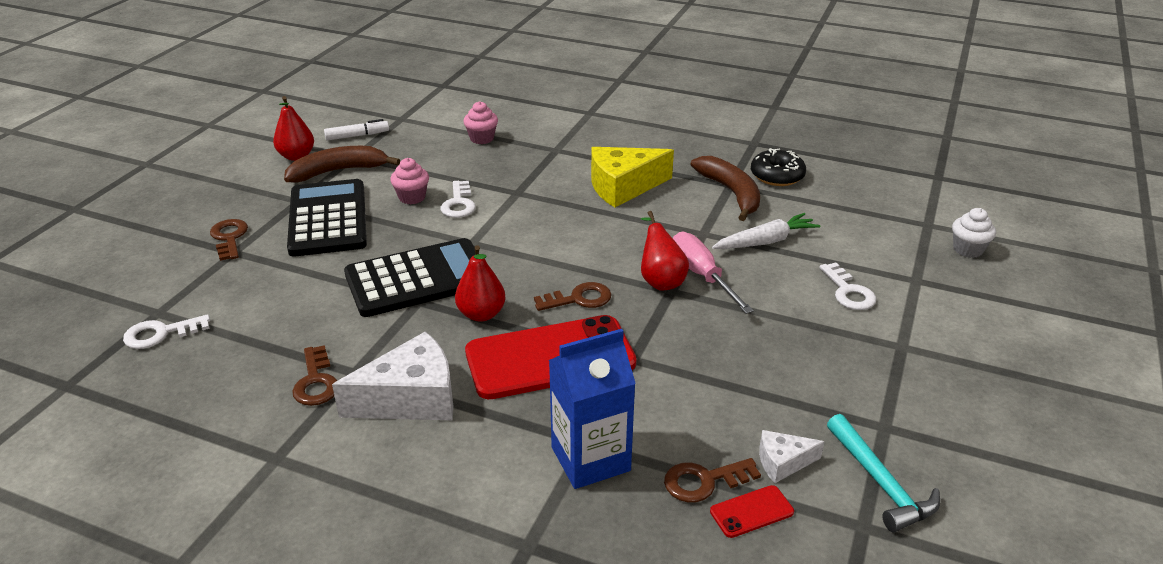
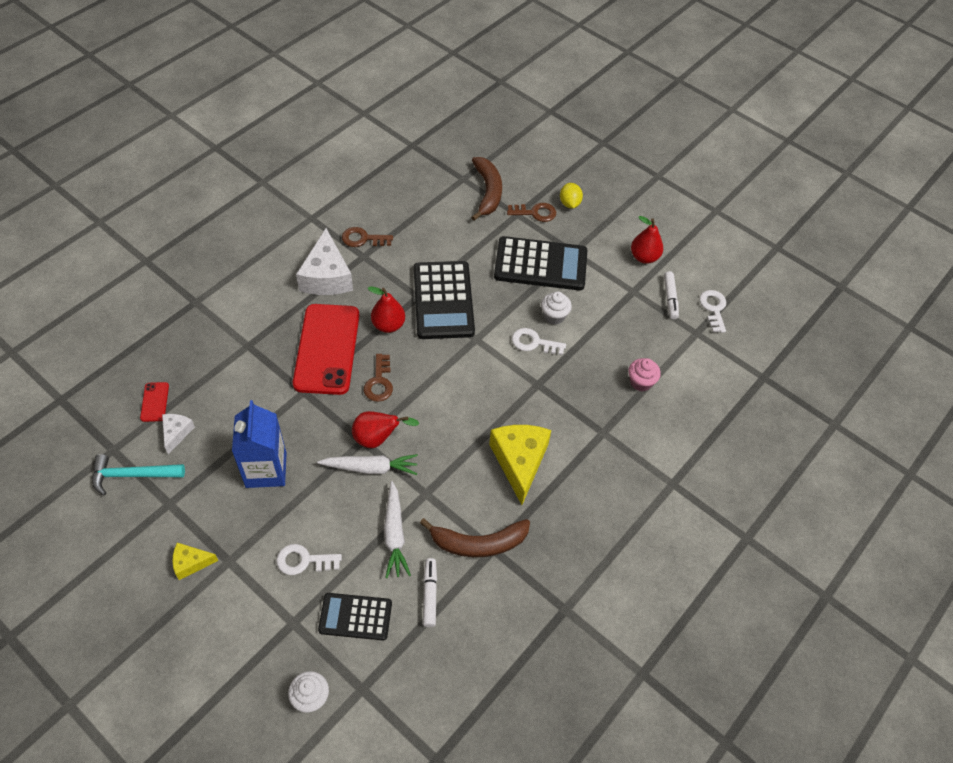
camera: 105 degrees right, 20 degrees up
(160, 334) = (441, 179): white key -> white key (713, 308)
(207, 215) = (569, 203): none -> yellow lemon
(338, 171) = (611, 279): brown banana -> brown banana (487, 192)
(412, 197) = (554, 316): pink cupcake -> white cupcake
(590, 459) = (234, 343): blue carton -> blue carton (266, 470)
(702, 275) = (371, 468): pink screwdriver -> white carrot
(704, 481) = (187, 389): brown key -> none
(777, 176) = (494, 598): black donut -> none
(807, 208) = (429, 594): none -> white marker
(870, 244) = (355, 616): none -> black calculator
(934, 375) = (191, 563): none -> yellow cheese

